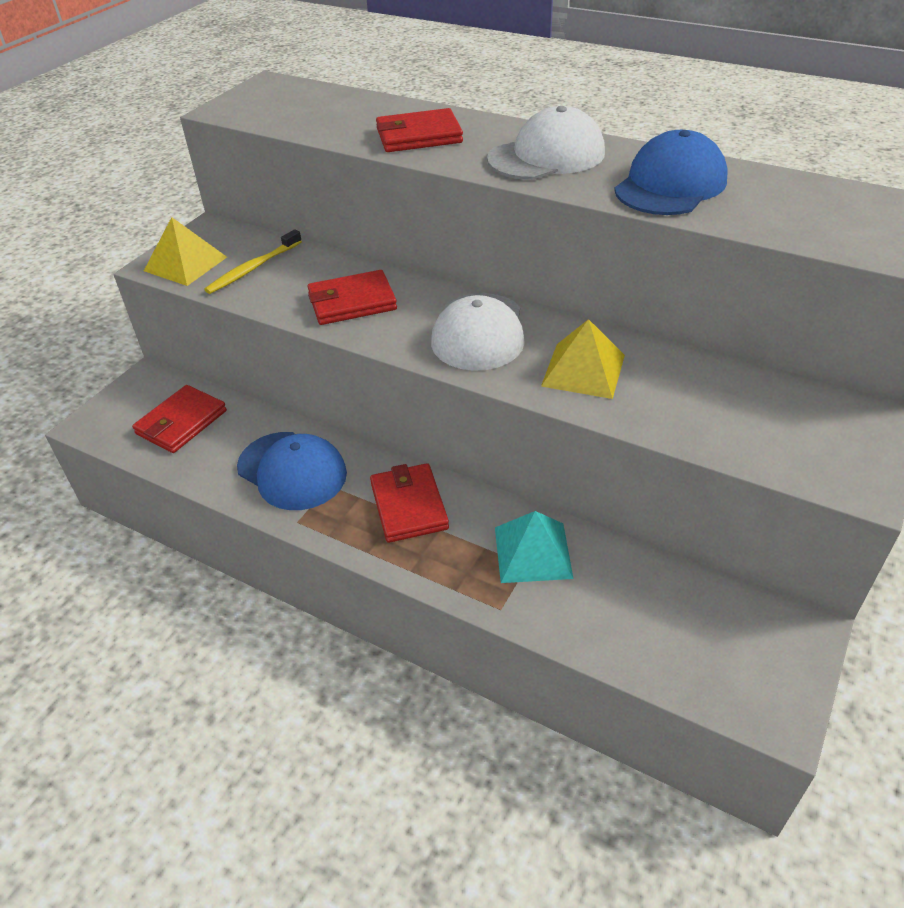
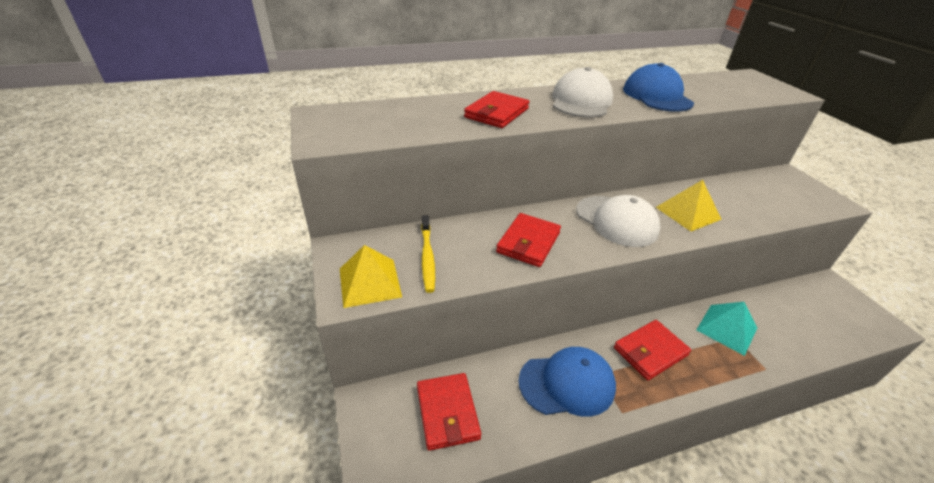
camera: 50 degrees left, 5 degrees down
(409, 506) = (650, 351): red wallet -> red wallet turned 60 degrees counterclockwise

